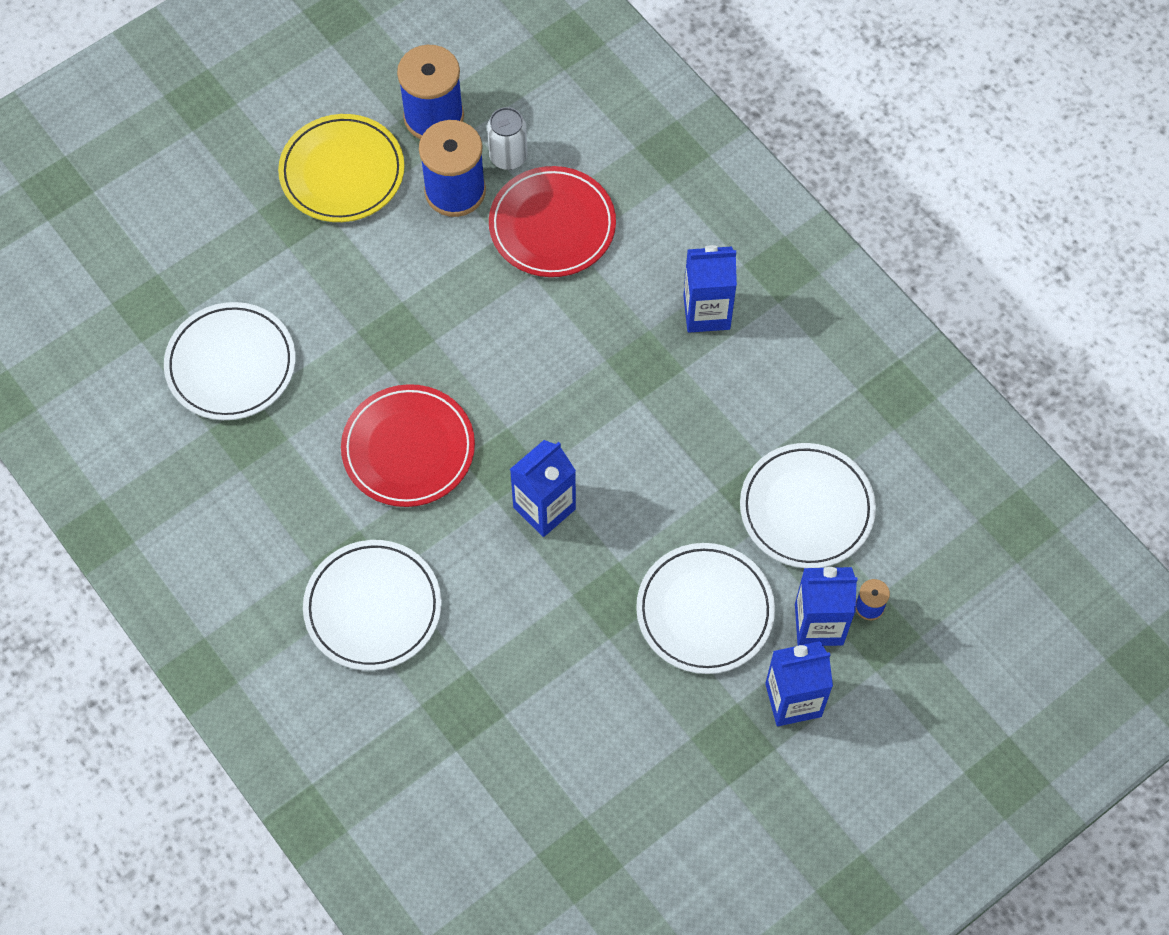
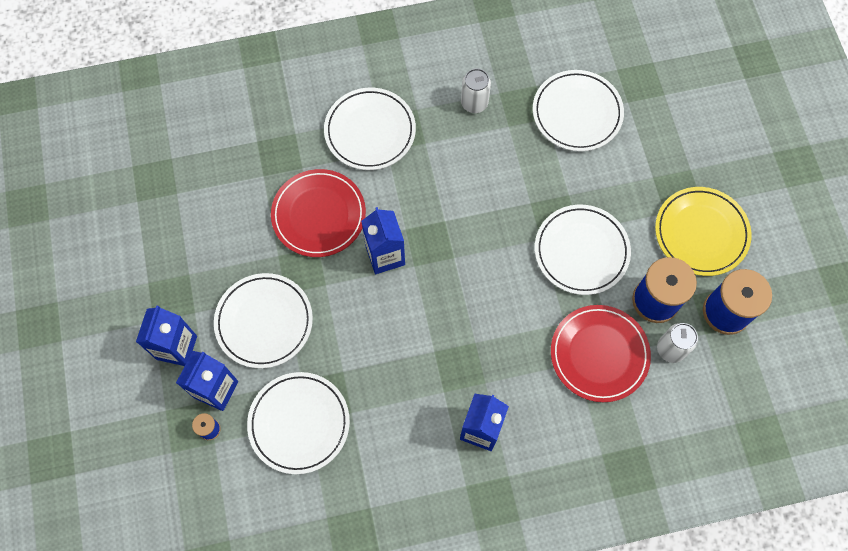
camera: 115 degrees right, 5 degrees up
(270, 494) = (474, 103): none -> white can
(408, 449) = (467, 192): red plate -> red plate (319, 215)
(429, 290) = (581, 251): none -> white plate

